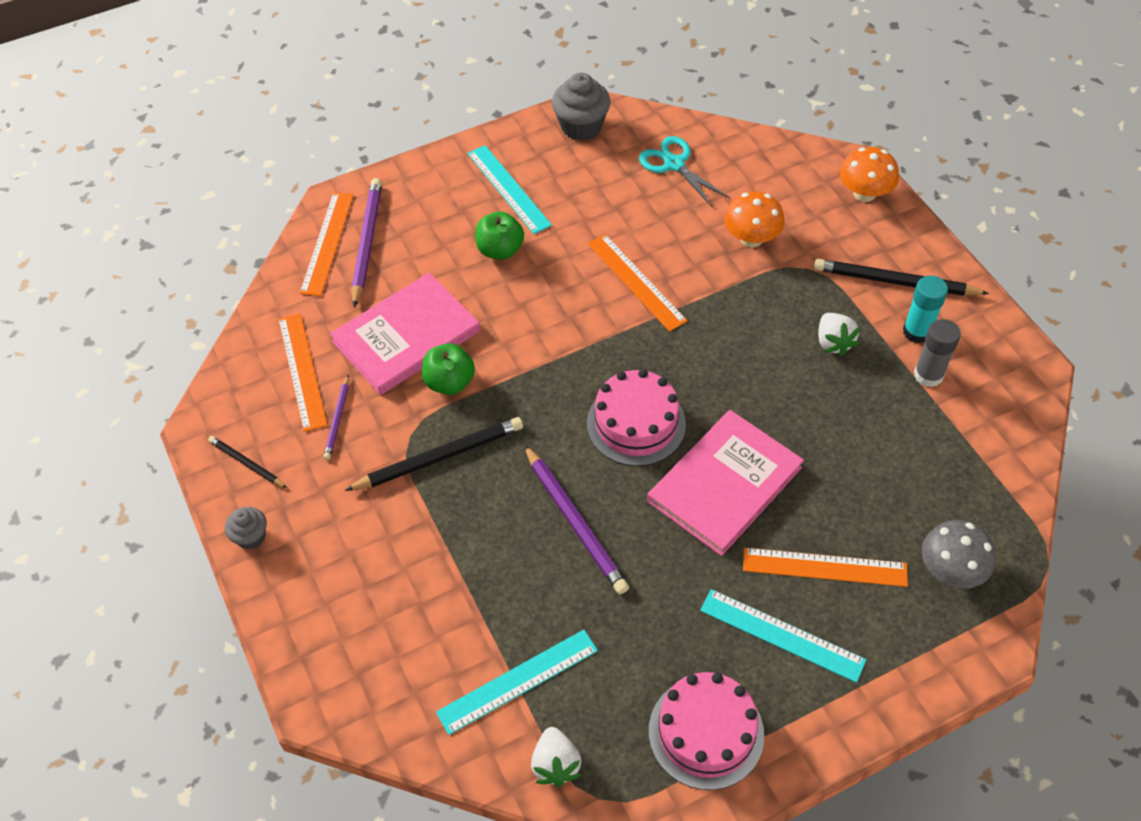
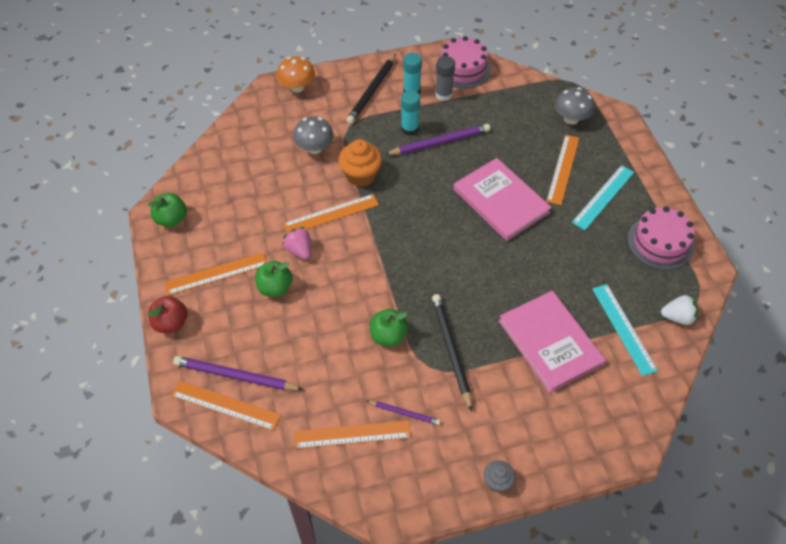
camera: 80 degrees left, 0 degrees up
(246, 463) = (431, 481): black pencil -> none
(406, 336) = (339, 359): pink book -> pink book (550, 342)
(429, 167) = (171, 323): none -> red apple
(509, 189) = (216, 273): turquoise ruler -> orange ruler
(565, 261) = (299, 250): none -> pink strawberry
(575, 521) = (515, 280): purple pencil -> purple pencil (439, 142)
(581, 126) = (171, 219): grey cupcake -> green apple
(636, 424) = (447, 236): pink cake -> pink cake (463, 68)
(674, 164) = (232, 174): turquoise scissors -> none
(717, 301) = (361, 175): none -> orange cupcake
(751, 238) = (314, 148): orange mushroom -> grey mushroom
(833, 343) = (409, 129): white strawberry -> turquoise glue stick

